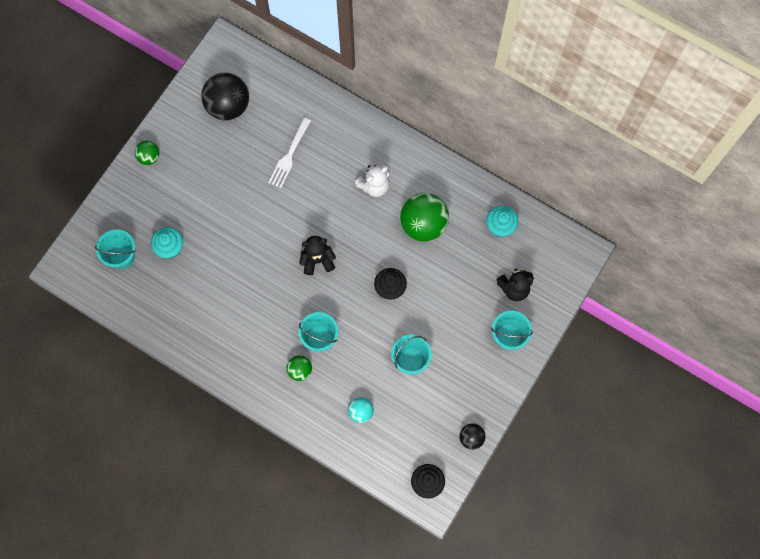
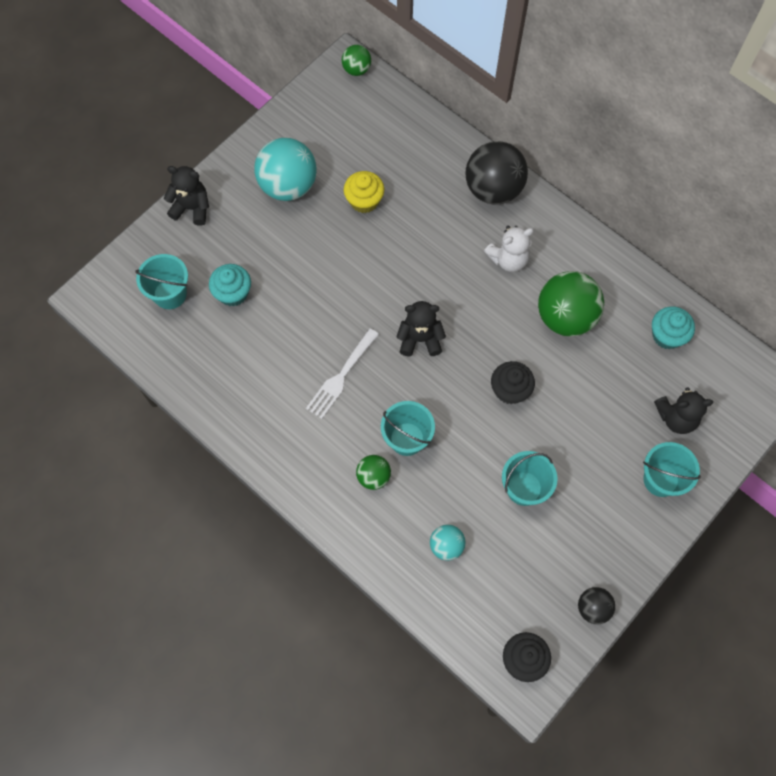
camera: 10 degrees right, 5 degrees down
(125, 184) = (192, 208): none -> black teddy bear
(149, 157) = (228, 180): green ball -> green ball (356, 69)
(196, 154) = (288, 186): none -> turquoise ball
(228, 106) = (338, 136): black ball -> black ball (493, 189)
(257, 156) = (364, 201): none -> yellow cupcake
(289, 156) = (405, 206): white fork -> white fork (341, 377)

